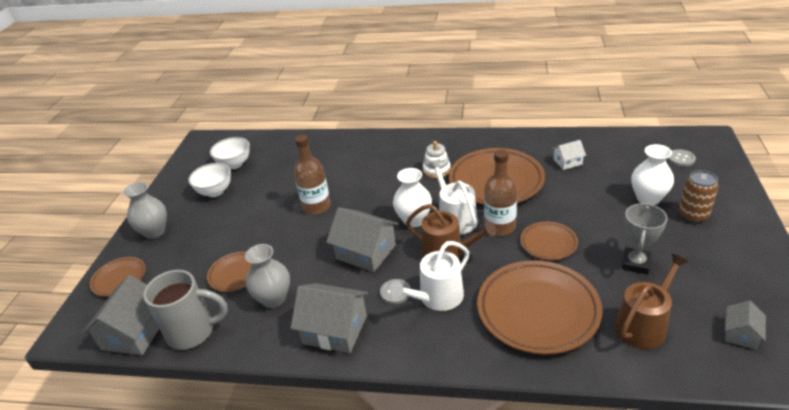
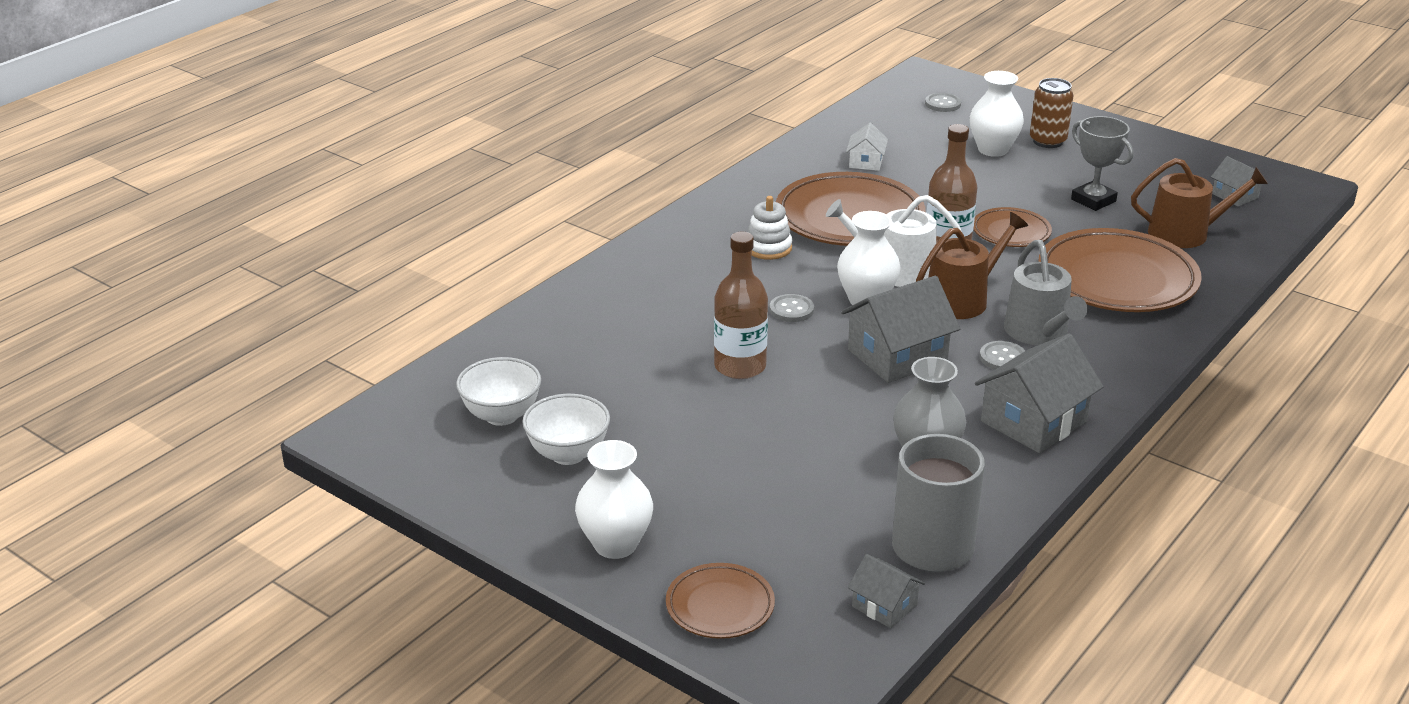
camera: 65 degrees left, 5 degrees down
(135, 332) = (884, 606): grey house -> grey house, size x0.53
(154, 231) = (615, 544): grey vase -> white vase
(235, 274) = (833, 479): brown plate -> none
(382, 201) = (791, 310): none -> grey button
(437, 297) = (1039, 333): white watering can -> grey watering can
(644, 324) = (1186, 233): brown watering can -> brown watering can turned 105 degrees clockwise

